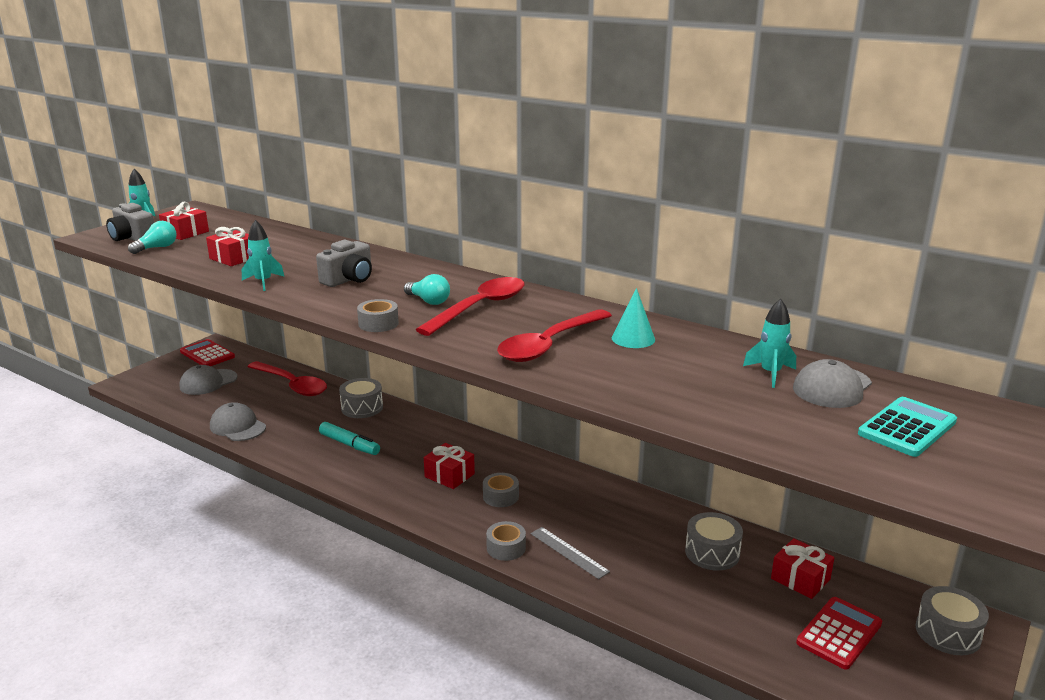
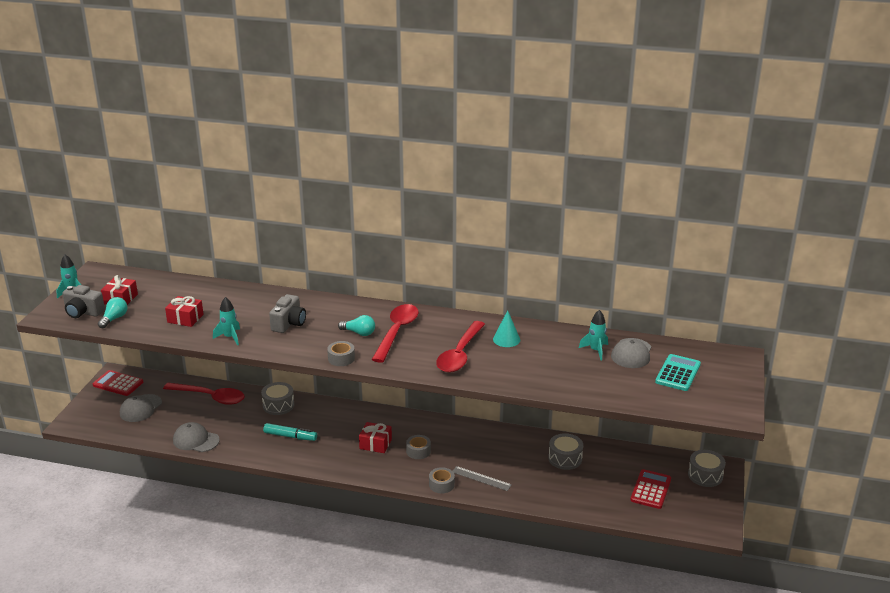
camera: 20 degrees left, 5 degrees up
(800, 579) = (620, 463): red gift -> none

